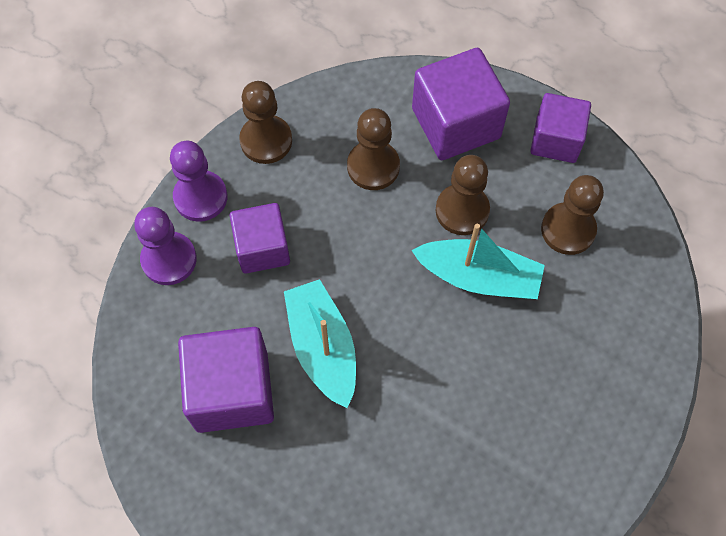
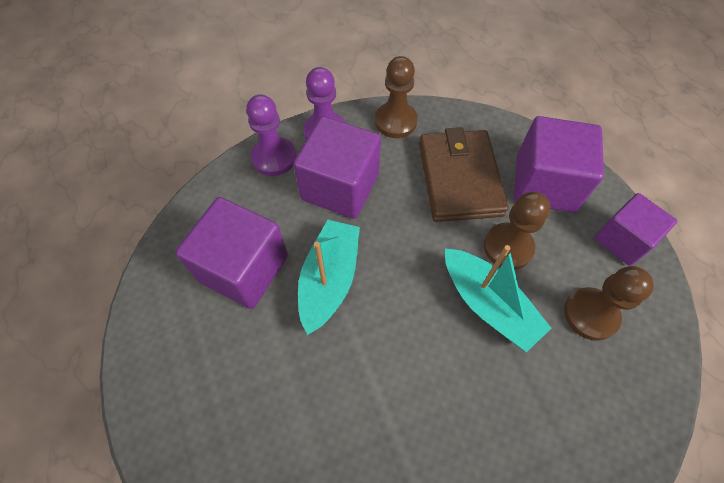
camera: 35 degrees right, 5 degrees down
(262, 248) = (340, 186): purple cube -> purple cube, size x1.51
(373, 166) = (459, 178): brown pawn -> brown wallet

